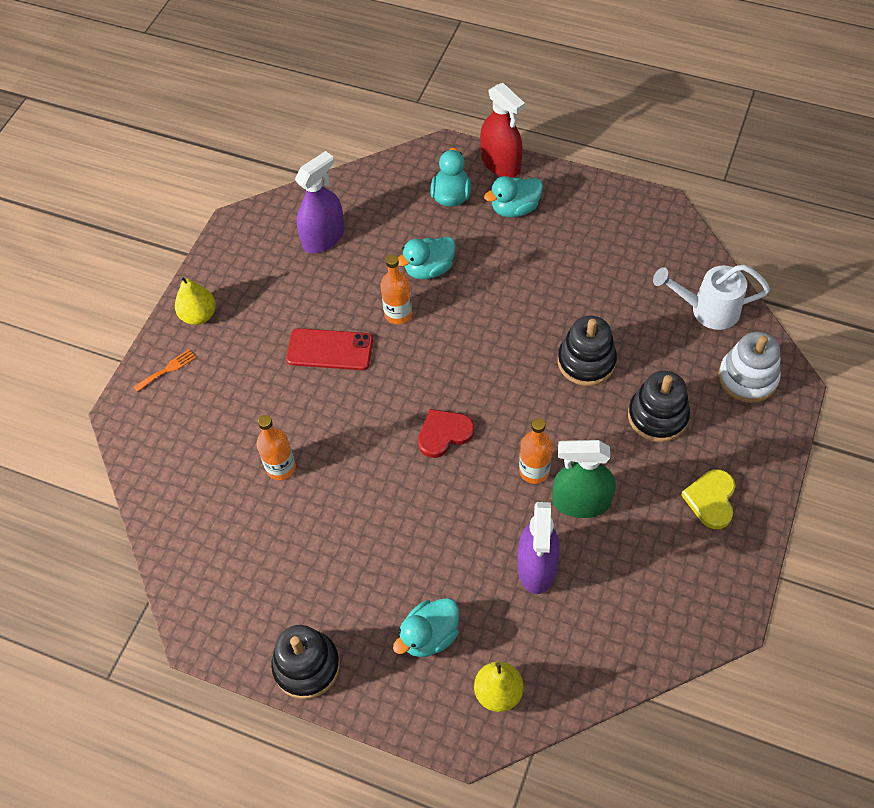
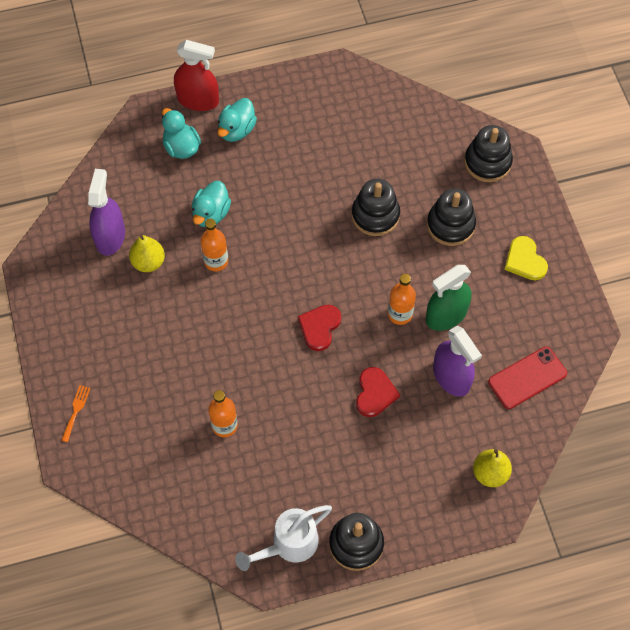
camera: 40 degrees left, 5 degrees up
(199, 315) = (64, 355): yellow pear -> yellow pear (148, 262)
(330, 349) = (188, 318): red phone -> red phone (527, 378)
(429, 636) = (419, 468): turquoise duck -> none
(446, 531) = (375, 393): none -> red heart
(708, 310) = (427, 129): white watering can -> white watering can (289, 544)
(747, 378) = (487, 162): white stacking toy -> black stacking toy

